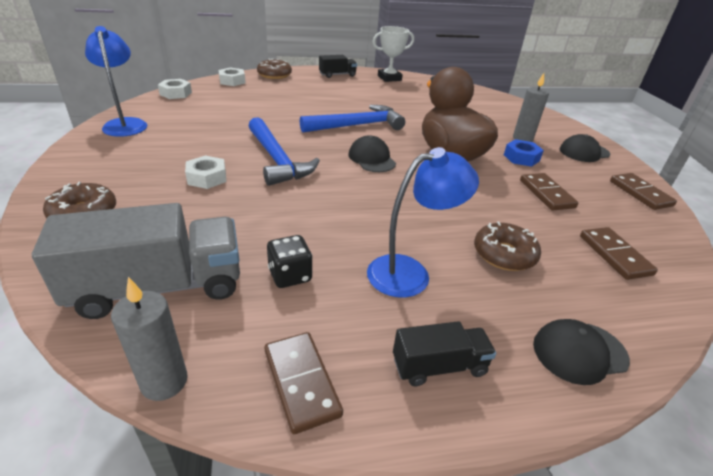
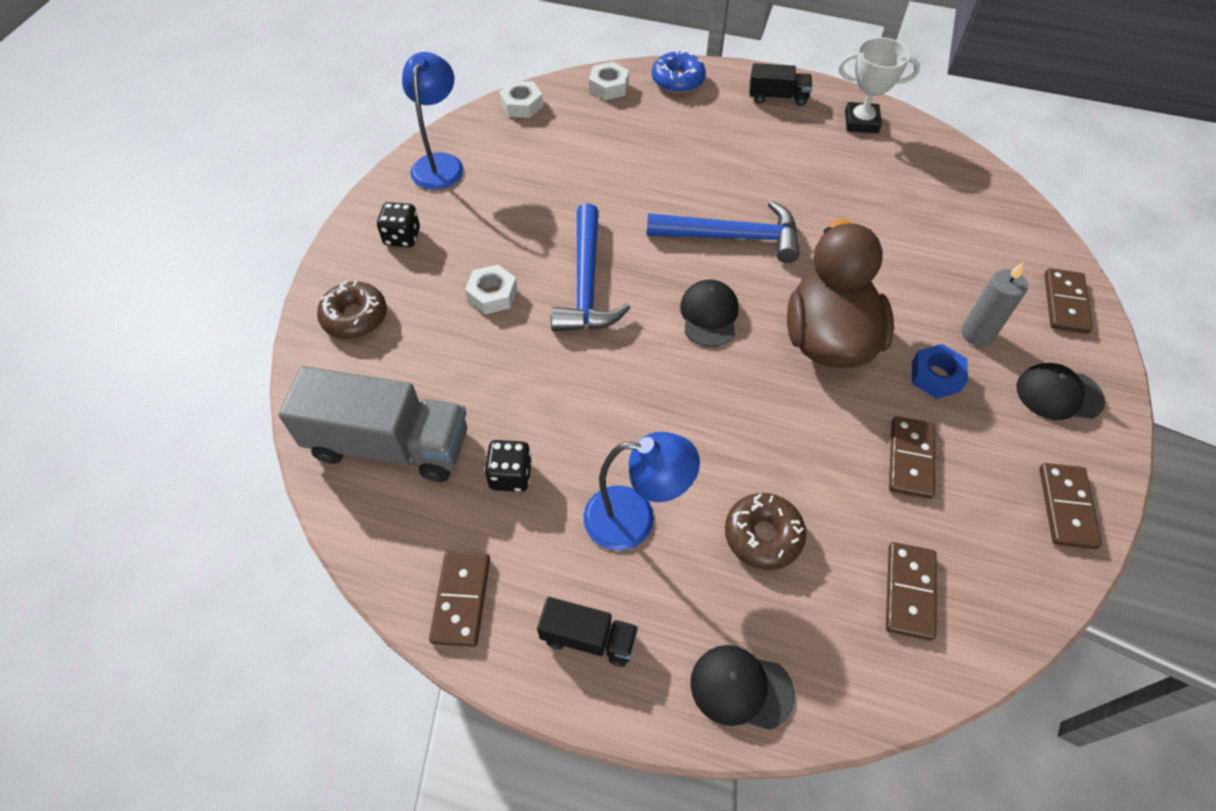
camera: 30 degrees right, 20 degrees up
(110, 162) = (402, 237): none -> black dice
(164, 381) = (358, 551): grey candle -> none
(274, 75) = (677, 80): brown donut -> blue donut
(548, 121) = (1065, 303): none -> brown domino

